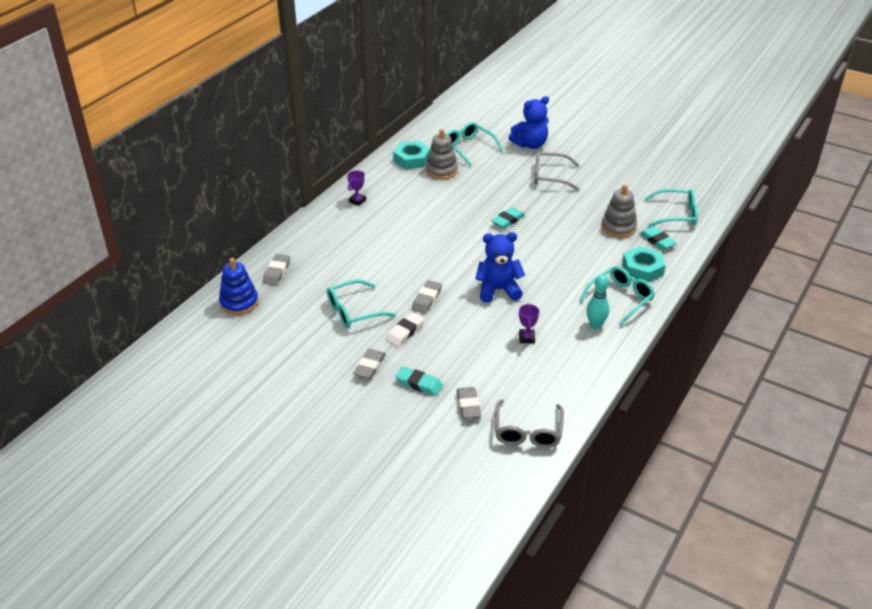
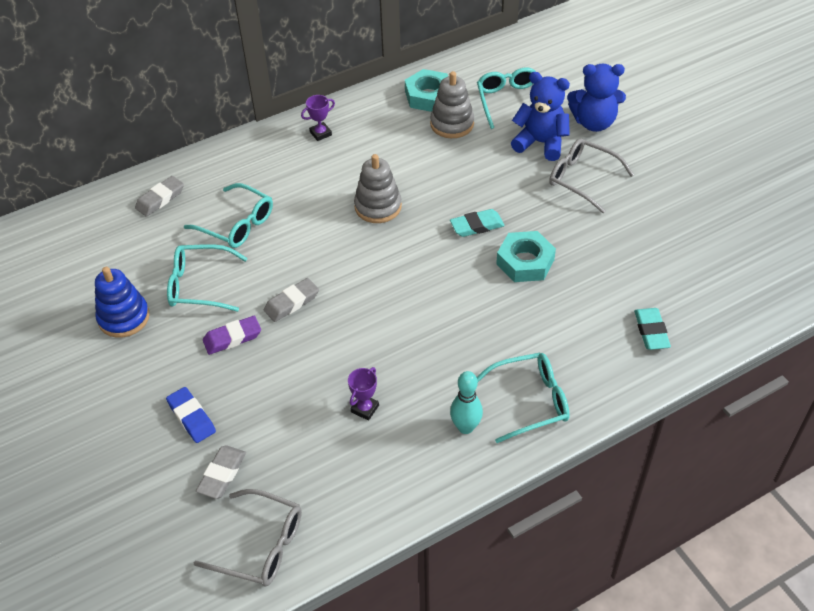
camera: 30 degrees right, 10 degrees up
(239, 302) = (92, 224): blue stacking toy -> blue stacking toy (124, 318)
(370, 366) = (158, 369): grey eraser -> none
(405, 332) = (232, 338): white eraser -> purple eraser
(419, 384) = (191, 417): turquoise eraser -> blue eraser
(498, 290) = (385, 323): blue teddy bear -> blue teddy bear (540, 143)
(528, 431) = (260, 545): grey glasses -> grey glasses turned 105 degrees counterclockwise
(618, 227) = (613, 290): grey stacking toy -> grey stacking toy (378, 206)
(642, 269) = (595, 367): turquoise nut -> turquoise nut (525, 262)
(676, 214) = (711, 300): turquoise glasses -> turquoise glasses (236, 224)

